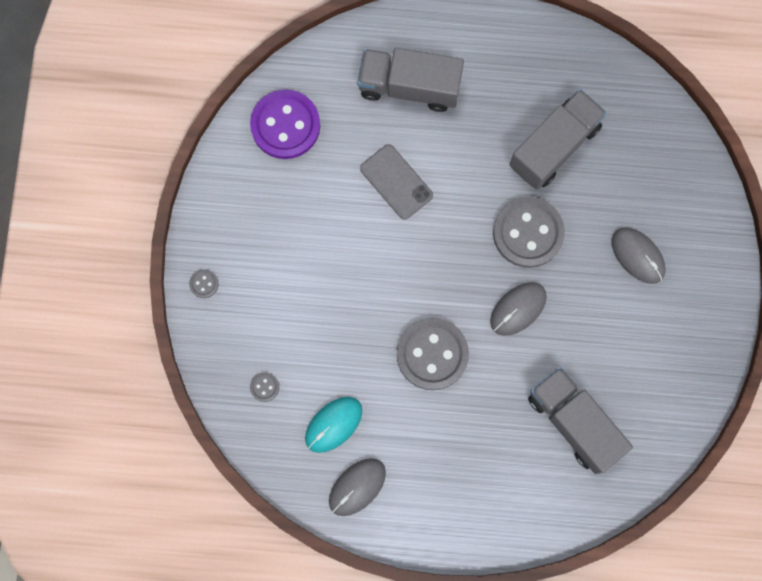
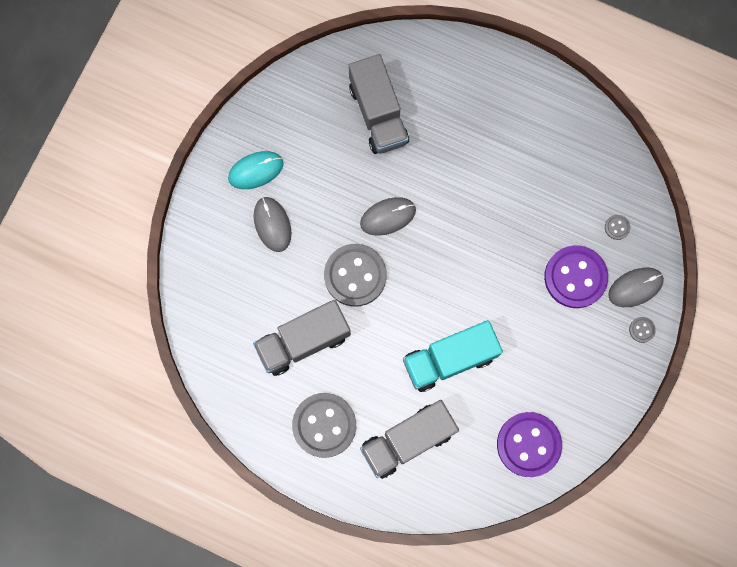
camera: 160 degrees left, 0 degrees up
(292, 315) = (575, 277): none -> purple button
(333, 424) = (570, 178): turquoise mouse -> turquoise mouse (256, 170)
(357, 487) = (567, 125): grey mouse -> grey mouse (635, 287)
(396, 182) = (449, 359): grey phone -> turquoise truck
(409, 87) = (408, 440): grey truck -> grey truck turned 120 degrees clockwise
(432, 354) = (471, 205): grey button -> grey button (324, 425)

